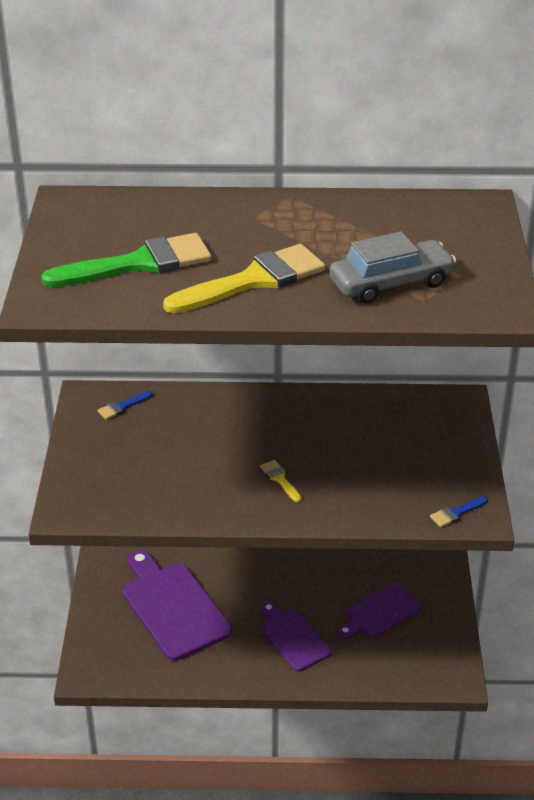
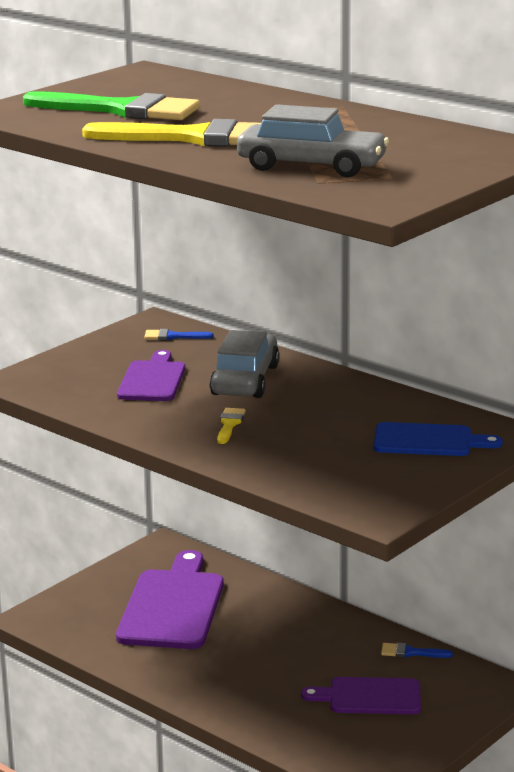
camera: 40 degrees right, 15 degrees down
(233, 429) = (245, 380): none -> grey car
(293, 638) = (253, 676): purple cutting board -> purple cutting board (152, 380)
(421, 431) = (428, 441): none -> blue cutting board
(456, 513) = (360, 504): blue brush -> blue brush (410, 652)

